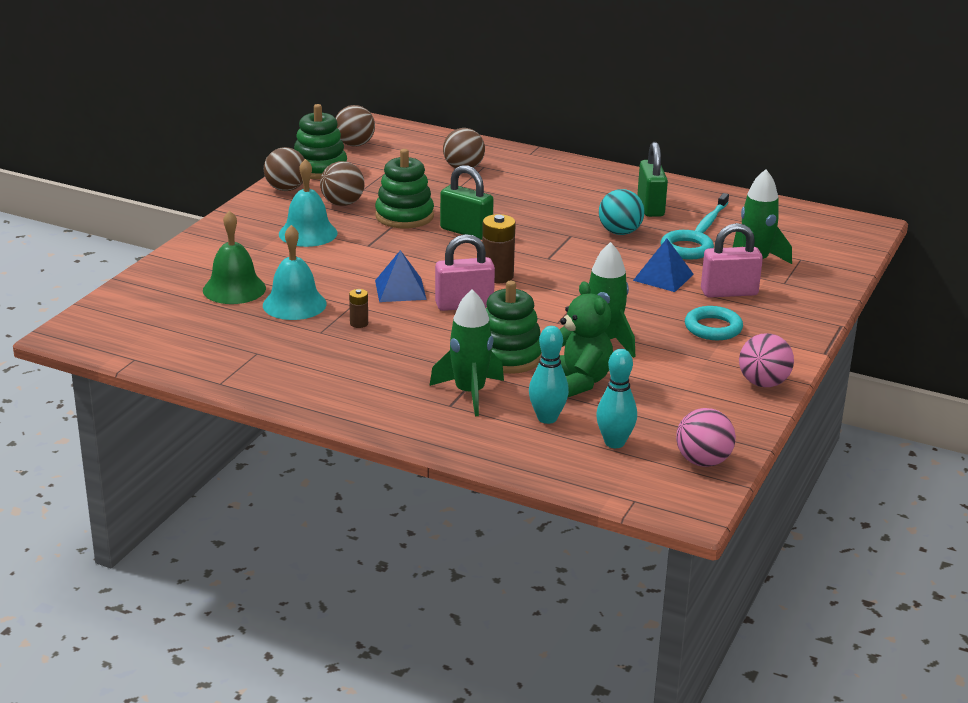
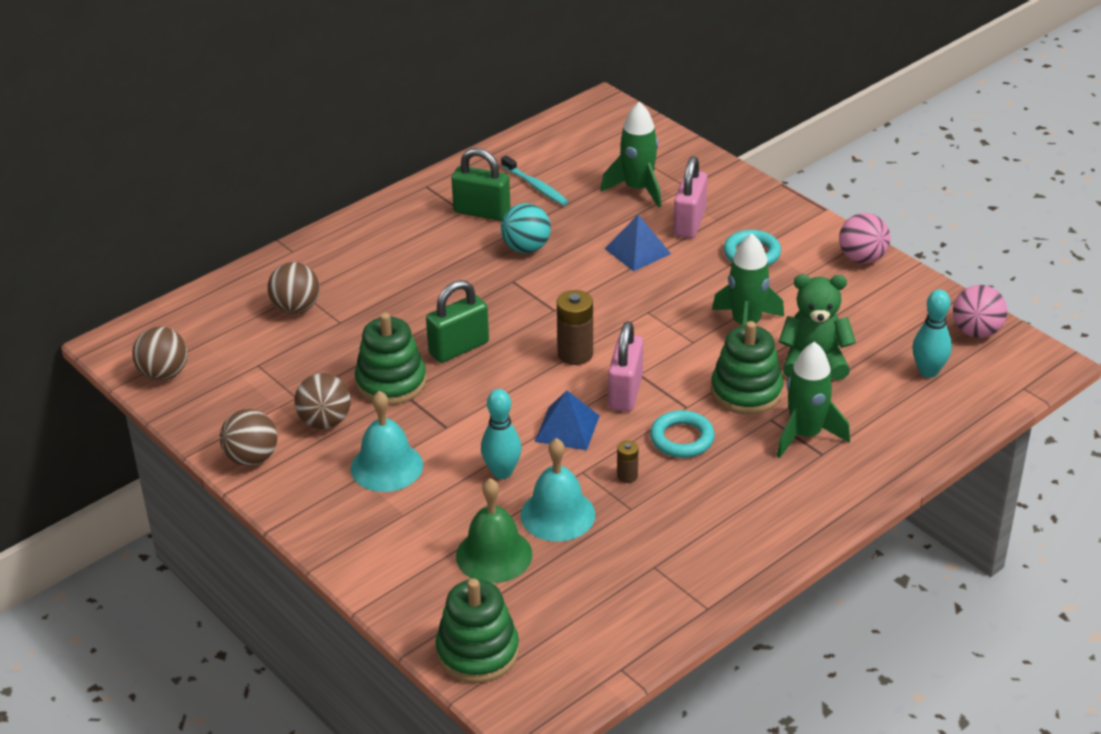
camera: 65 degrees left, 10 degrees up
(319, 168) = (212, 418): green stacking toy -> green stacking toy (477, 652)
(547, 418) = (871, 399): turquoise bowling pin -> turquoise bowling pin (502, 472)
(686, 249) = (588, 219): turquoise ring -> turquoise ring (682, 438)

